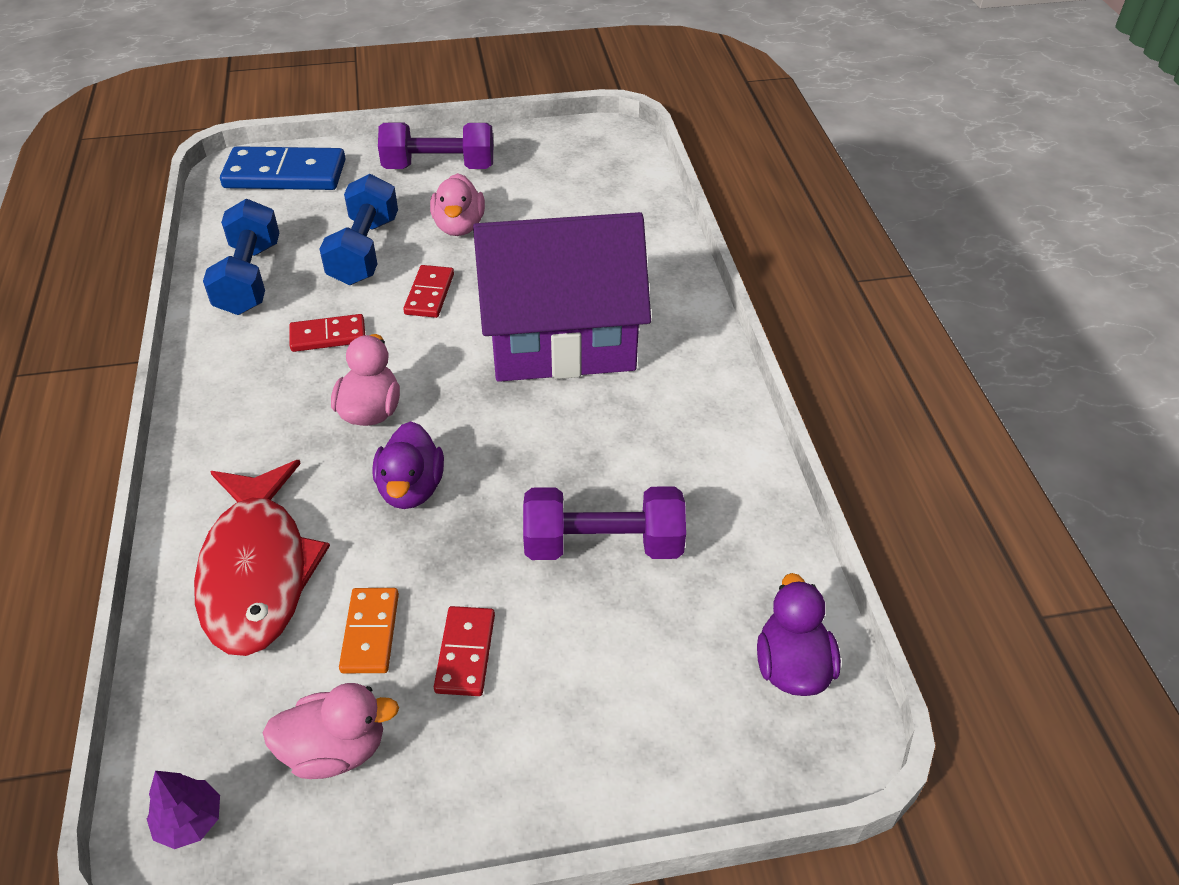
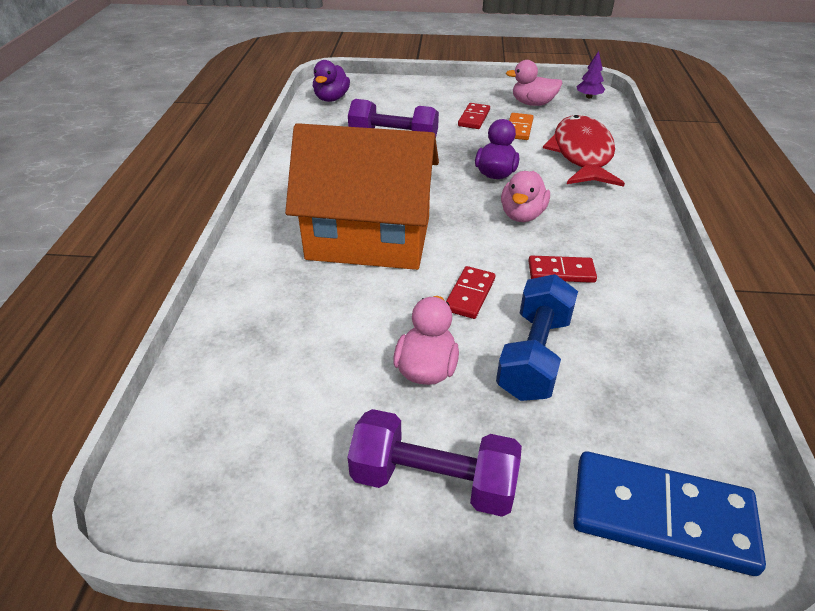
camera: 165 degrees left, 5 degrees down
(249, 278) = (653, 343): blue dumbbell -> none
(561, 340) = (369, 239): purple house -> orange house

